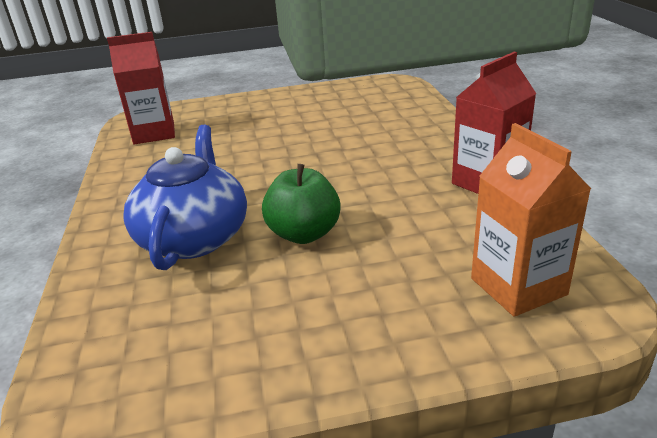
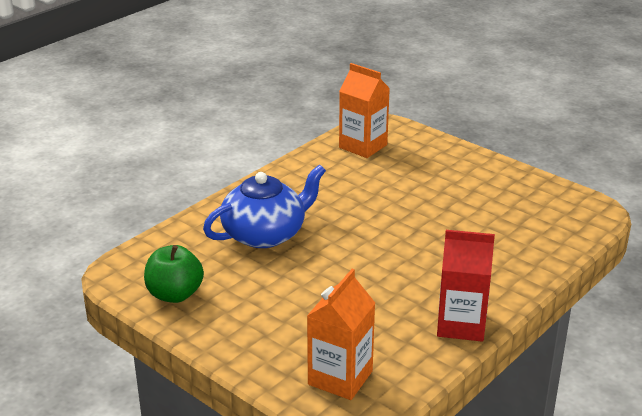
camera: 50 degrees right, 0 degrees up
(154, 133) = (363, 146): red carton -> orange carton
(304, 234) = (311, 272): green apple -> green apple (175, 294)

